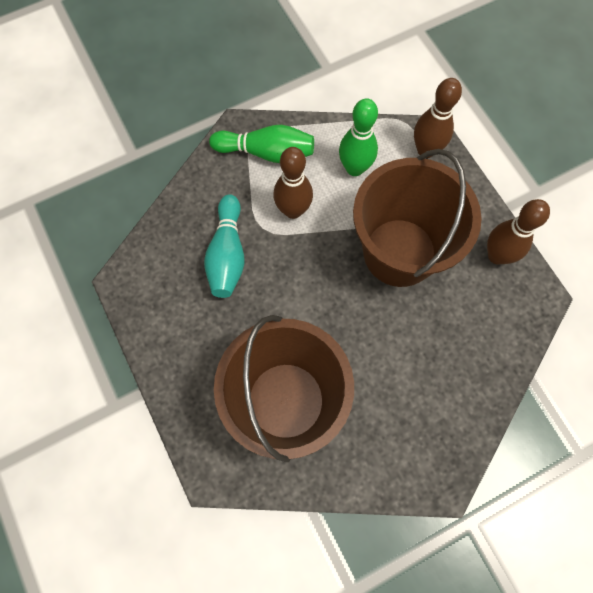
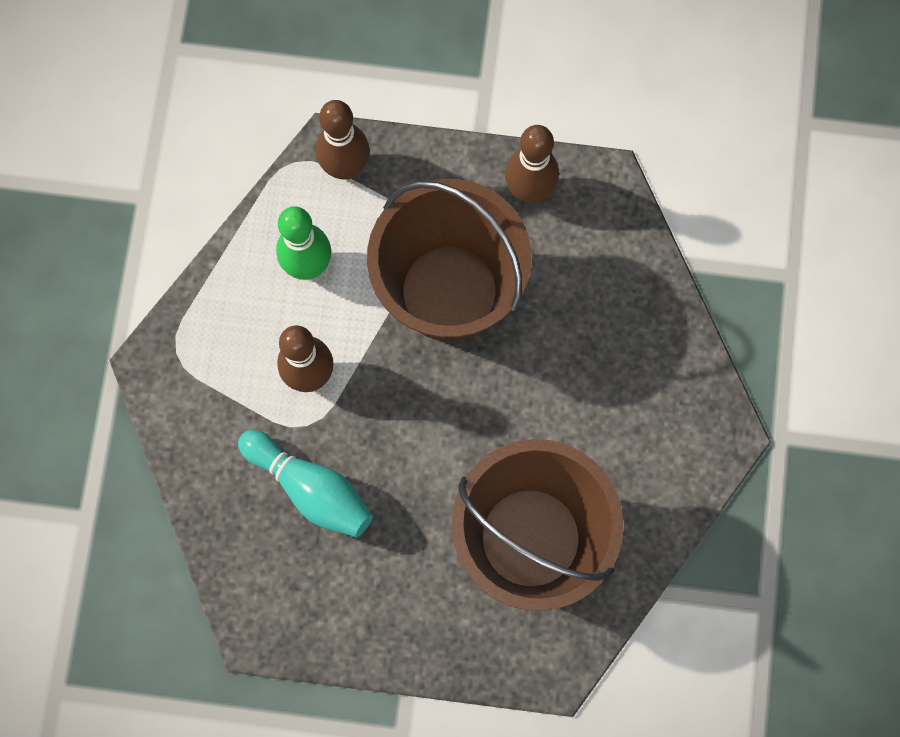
camera: 55 degrees left, 5 degrees up
(266, 152) = (209, 353): green bowling pin -> none

